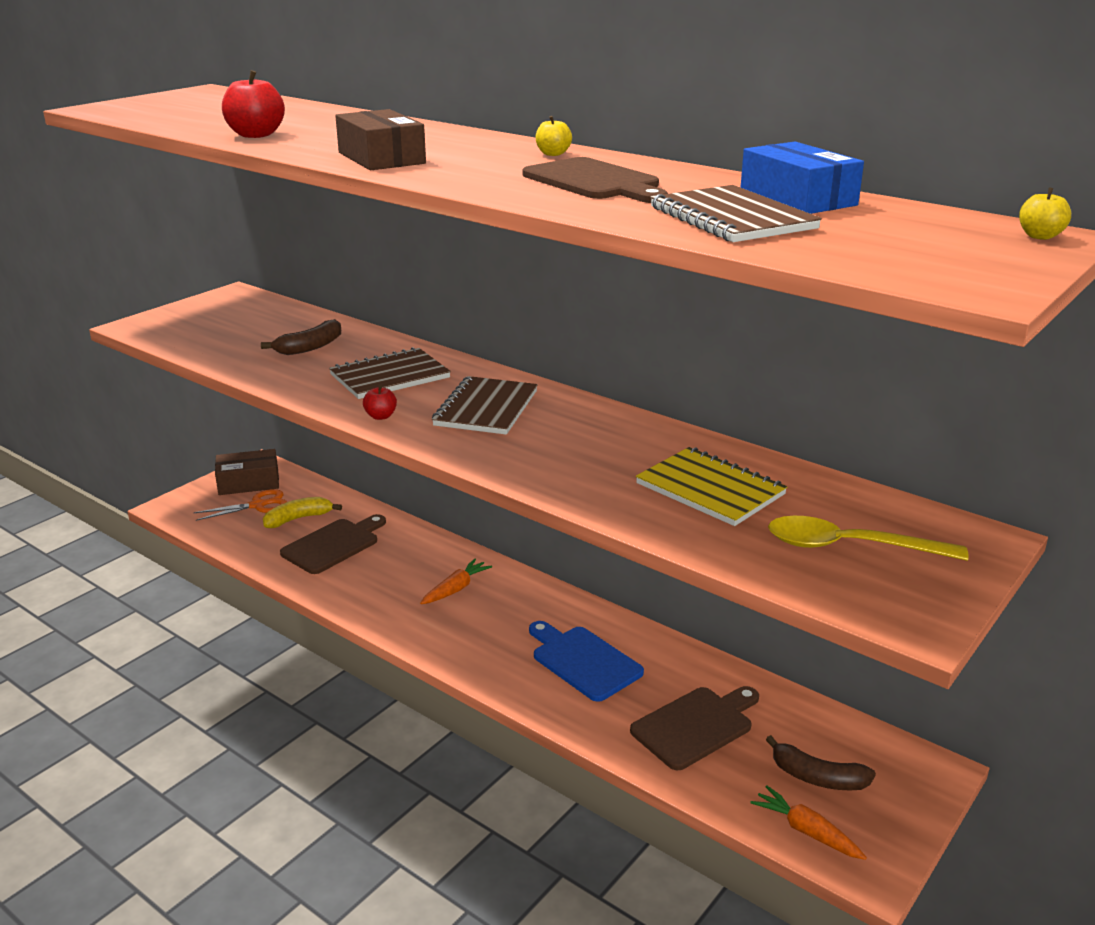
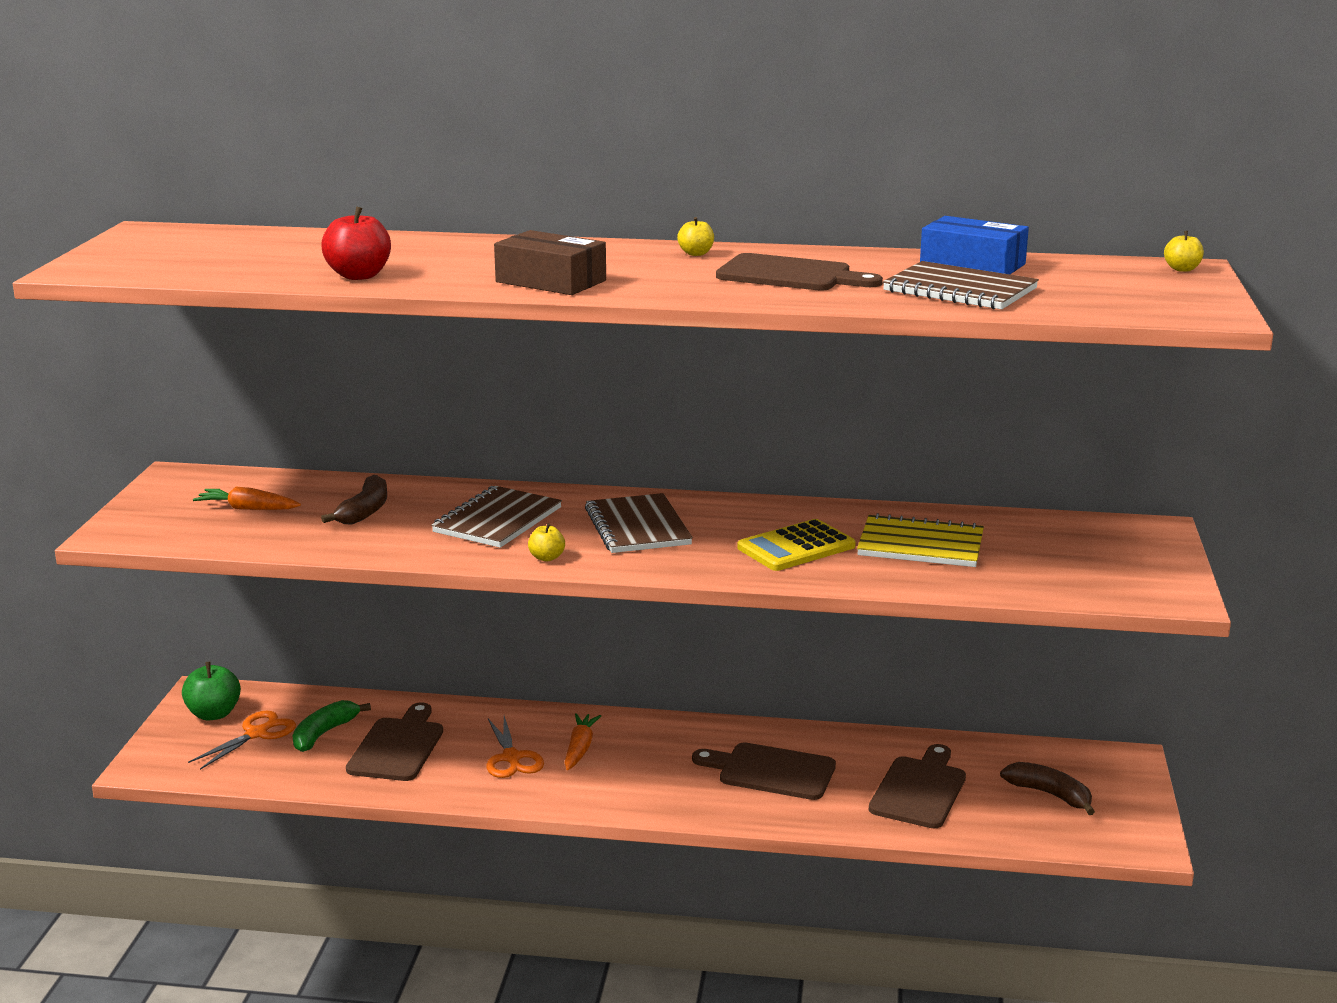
camera: 30 degrees left, 5 degrees down
(249, 482) = (214, 714): brown box -> green apple
(298, 519) = (324, 733): yellow banana -> green banana
(381, 416) = (547, 558): red apple -> yellow apple
(399, 580) = (511, 758): none -> orange scissors
(583, 661) = (771, 771): blue cutting board -> brown cutting board
(592, 460) = (796, 547): none -> yellow calculator
(806, 831) = (1077, 834): orange carrot -> orange carrot (247, 509)
(817, 777) = (1049, 794): brown banana -> brown banana turned 135 degrees counterclockwise
(849, 547) = (1073, 559): yellow spoon -> none

